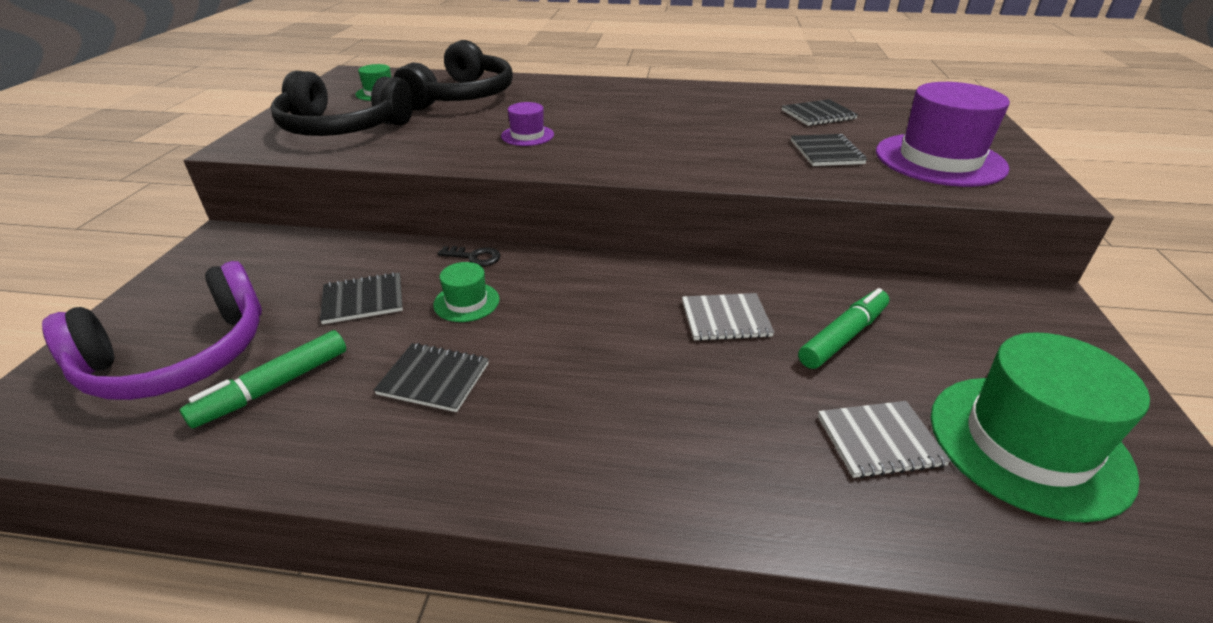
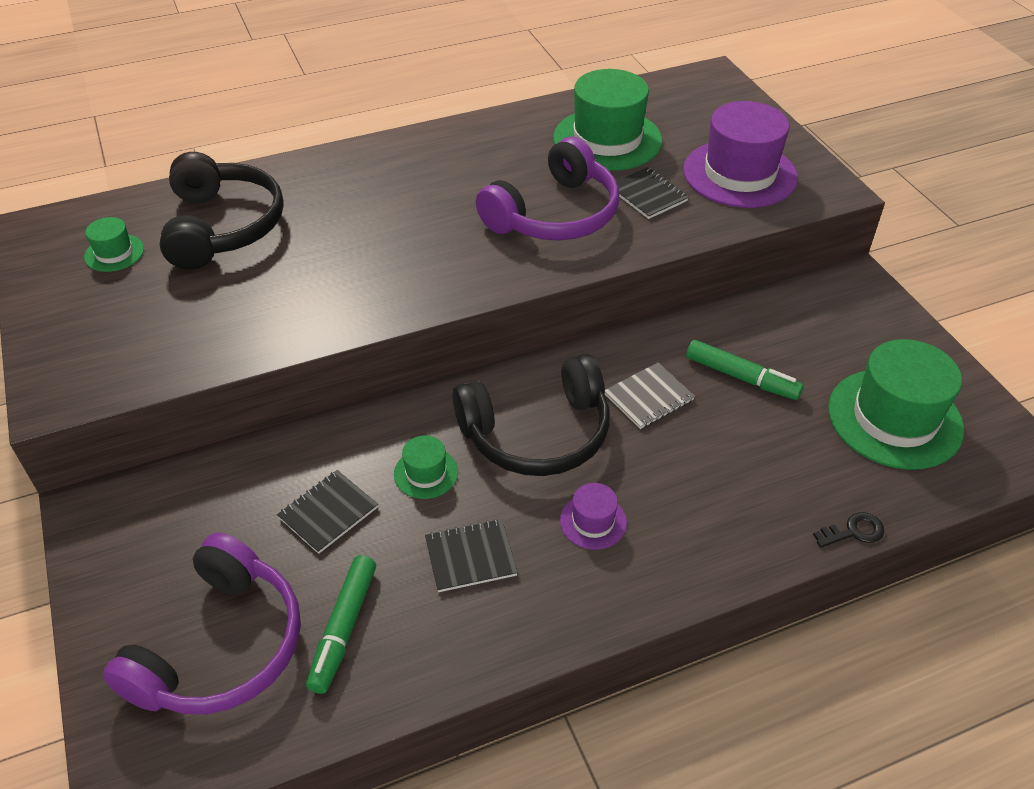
camera: 30 degrees left, 10 degrees up
(342, 128) = (141, 327): black headphones -> black headphones (537, 433)
(474, 257) = (385, 421): black key -> black key (854, 531)
(527, 135) = (359, 266): purple hat -> purple hat (593, 521)
(723, 144) = (554, 214): none -> purple headphones
(818, 115) = (607, 139): black notebook -> green hat
(843, 336) = (741, 377): green marker -> green marker turned 105 degrees clockwise
(879, 441) = (811, 458): grey notebook -> none

